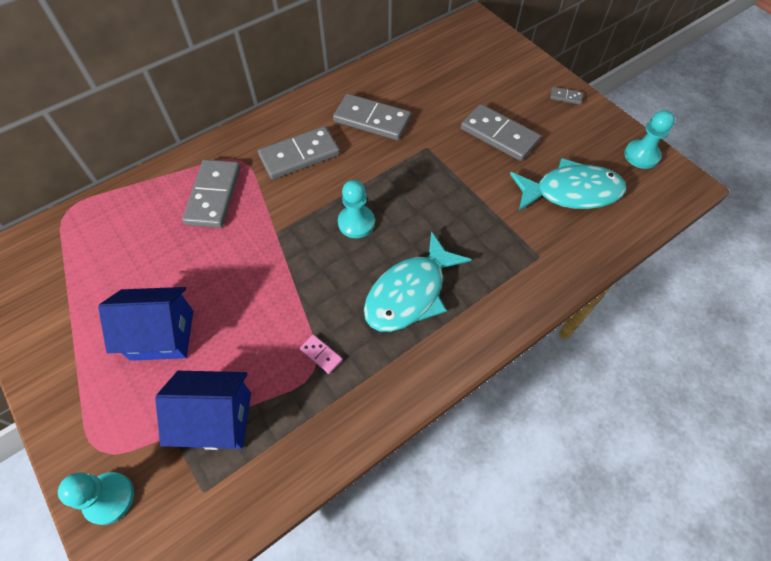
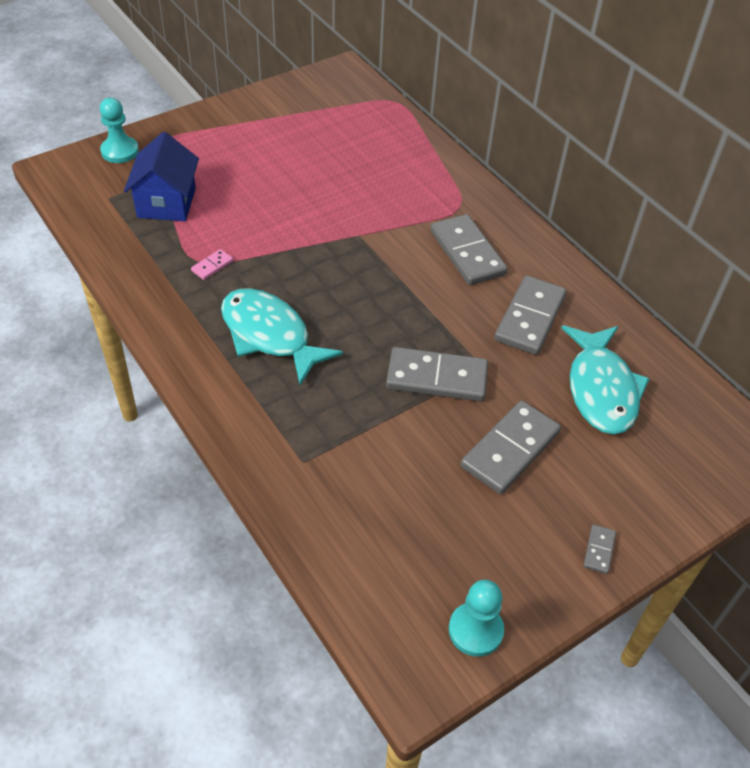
camera: 90 degrees right, 10 degrees down
(162, 335) = (253, 167): blue house -> none
(214, 195) = (410, 190): grey domino -> grey domino (436, 378)
(356, 223) = (367, 297): turquoise pawn -> none
(571, 192) = (404, 517): turquoise fish -> turquoise fish (601, 389)

